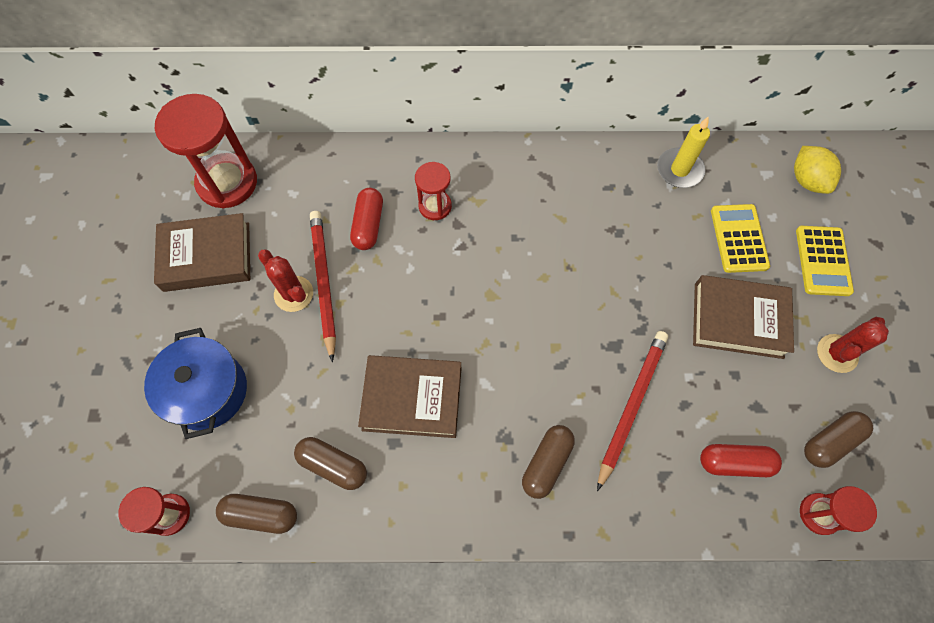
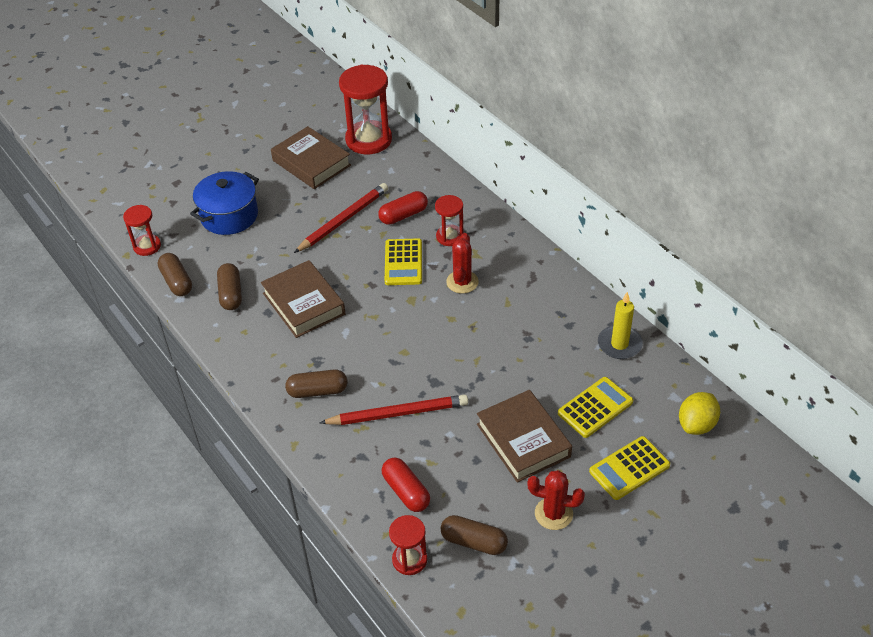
camera: 55 degrees right, 20 degrees down
(293, 294) = (323, 212): red cactus -> red cactus (462, 282)
(434, 268) = (403, 262): none -> yellow calculator

